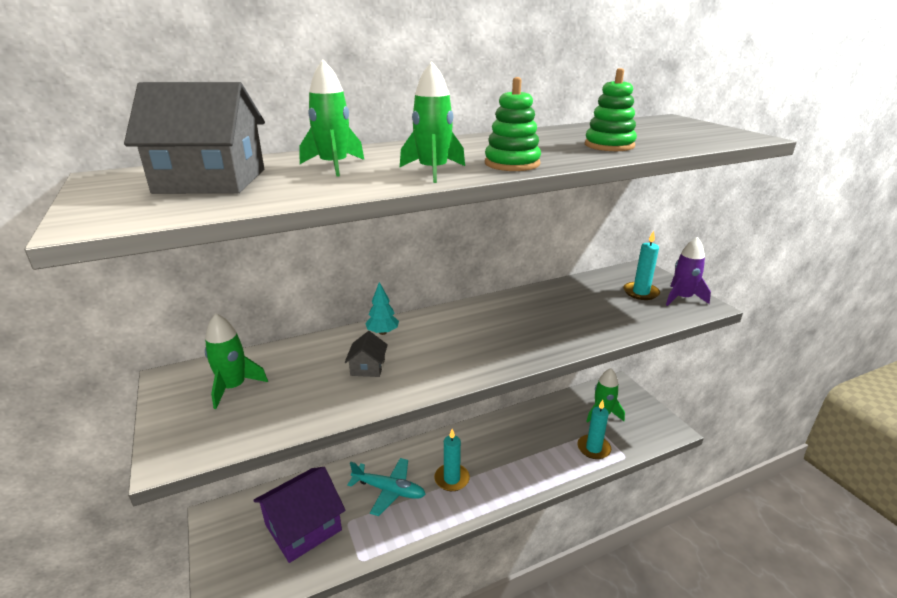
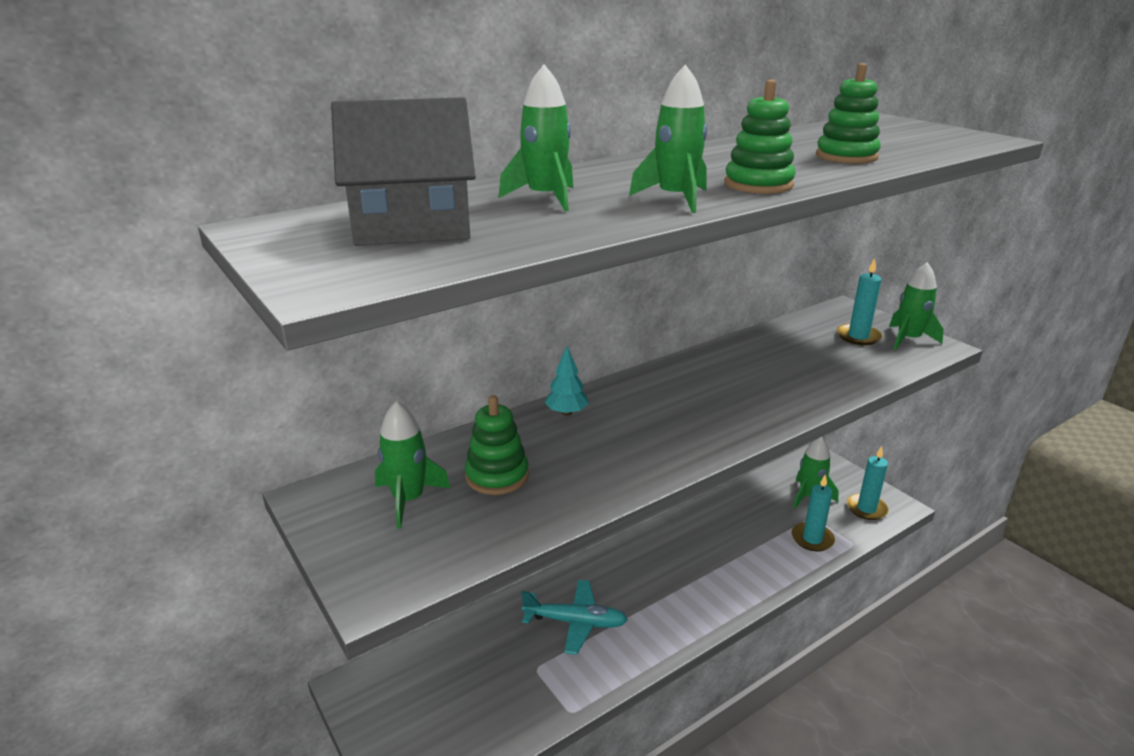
camera: 10 degrees left, 0 degrees up
(303, 527) = (480, 683): purple house -> none
(306, 376) = (497, 476): none -> green stacking toy
(368, 367) = (571, 457): grey house -> none
(451, 479) = (651, 598): turquoise candle -> turquoise candle (866, 509)
(682, 298) = (908, 339): purple rocket -> green rocket

